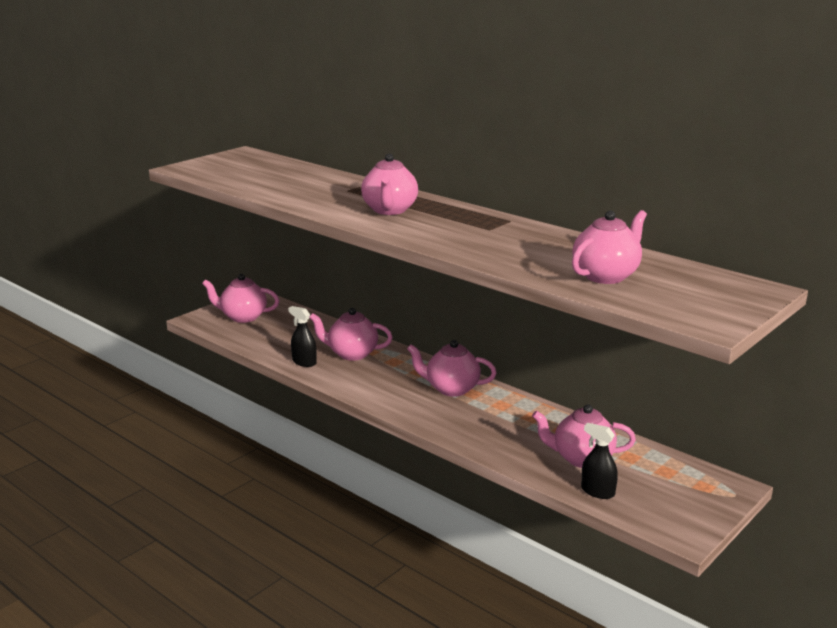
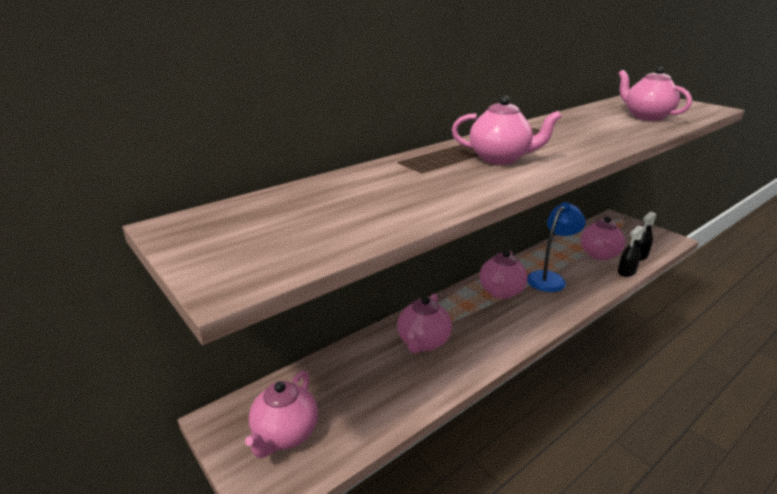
camera: 80 degrees left, 5 degrees up
(304, 362) = (437, 379): black spray bottle -> black spray bottle (626, 272)
(496, 419) = (550, 278): none -> blue lamp

